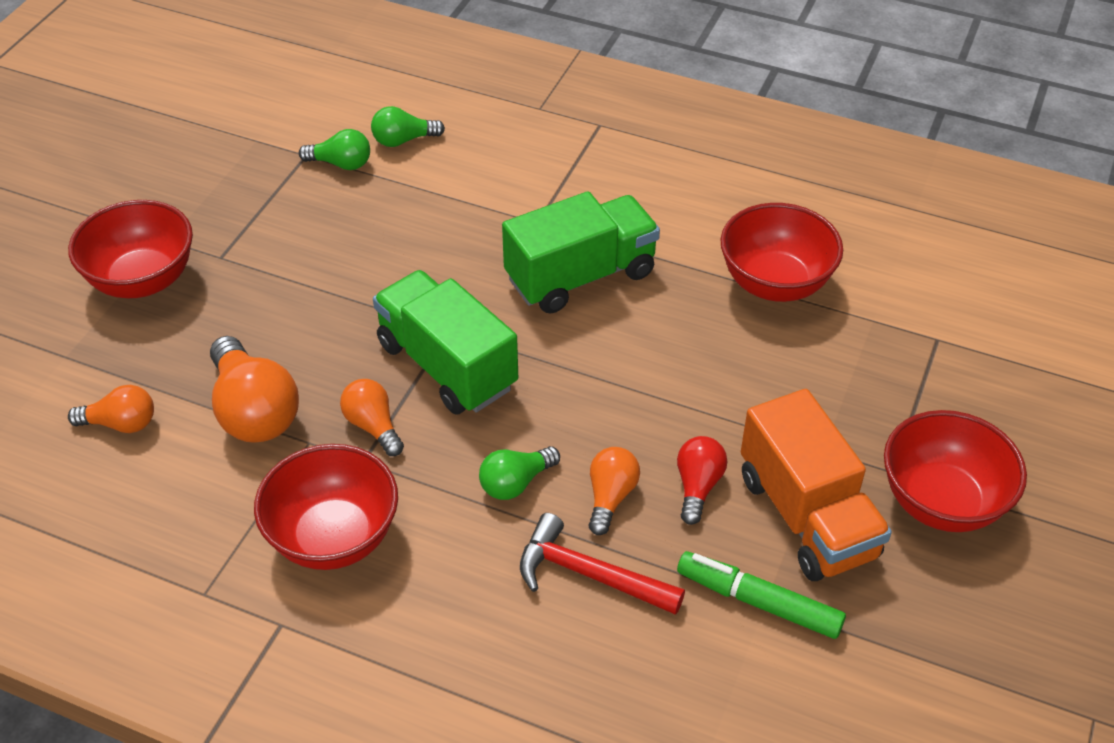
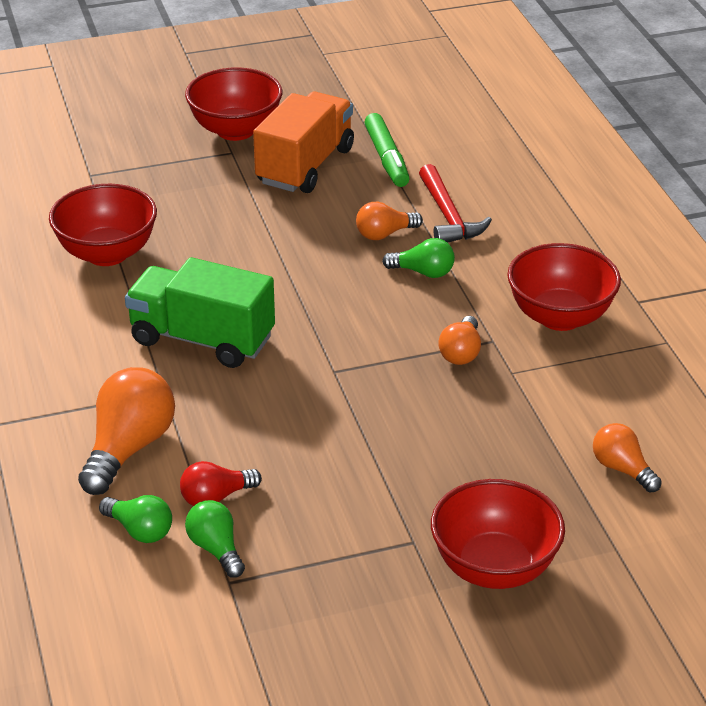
camera: 130 degrees left, 10 degrees down
(254, 411) = (524, 413): orange light bulb -> orange light bulb (129, 448)
(447, 366) = (368, 352): green truck -> none
(698, 486) = (333, 208): red light bulb -> red light bulb (216, 497)

